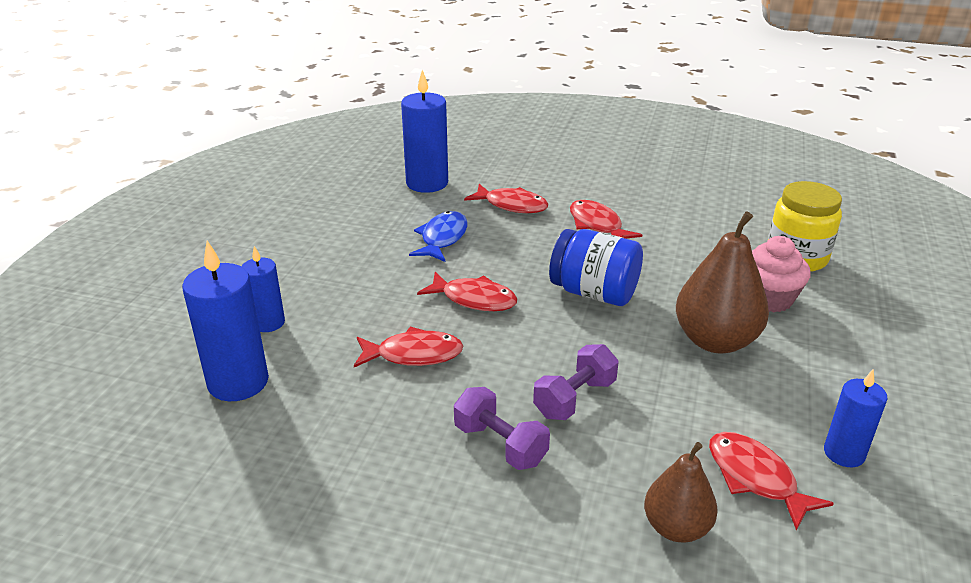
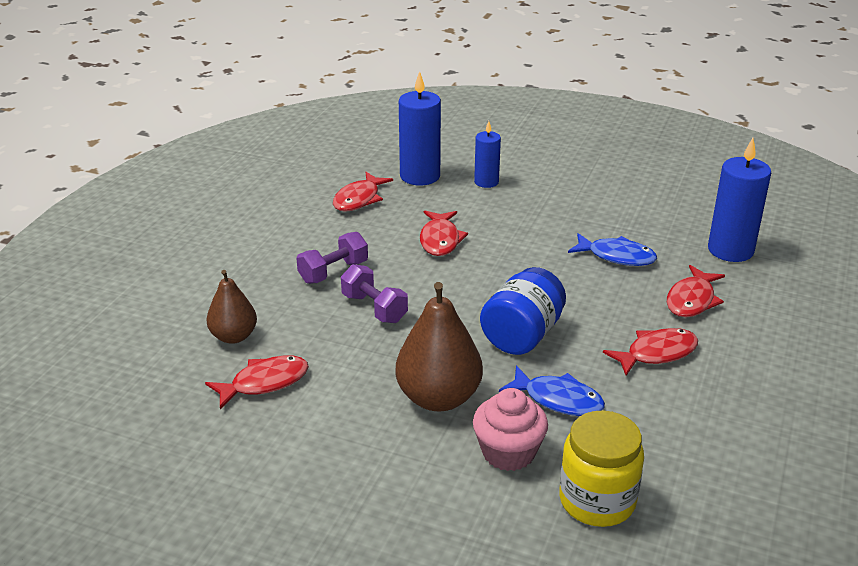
camera: 95 degrees right, 0 degrees up
(474, 299) = (513, 269): red fish -> red fish (359, 199)
(683, 273) = (558, 399): none -> blue fish
(844, 453) = (274, 439): blue candle -> none

